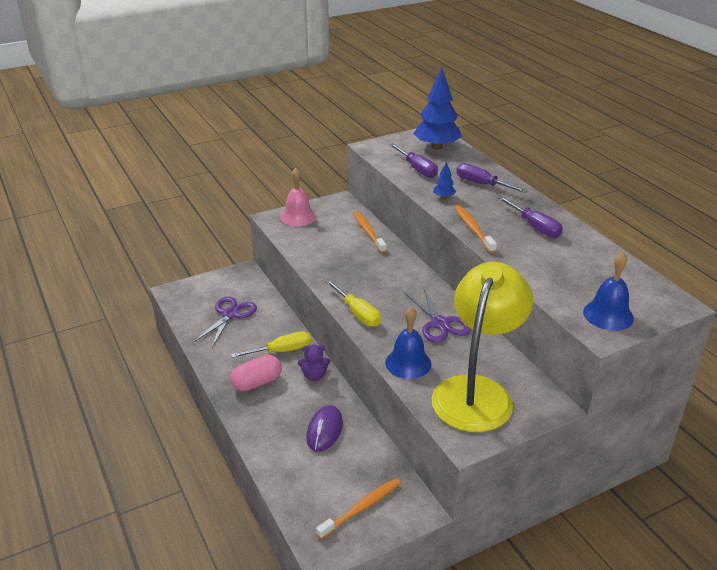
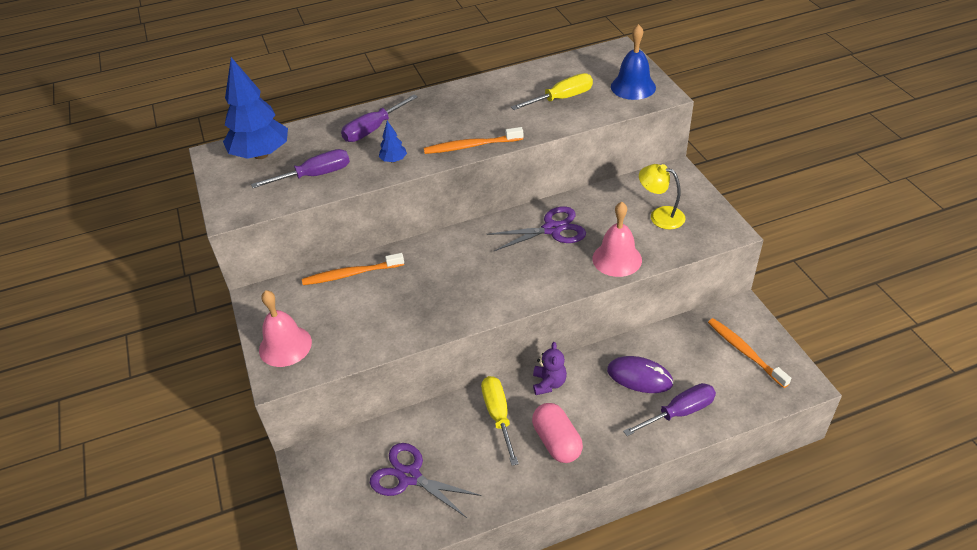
camera: 80 degrees left, 10 degrees up
(357, 313) = (525, 294): yellow screwdriver -> yellow screwdriver (561, 99)
(408, 363) = (617, 259): blue bell -> pink bell
(477, 391) = (660, 215): yellow lamp -> yellow lamp, size x0.44
(534, 226) = (475, 105): purple screwdriver -> purple screwdriver (678, 413)

